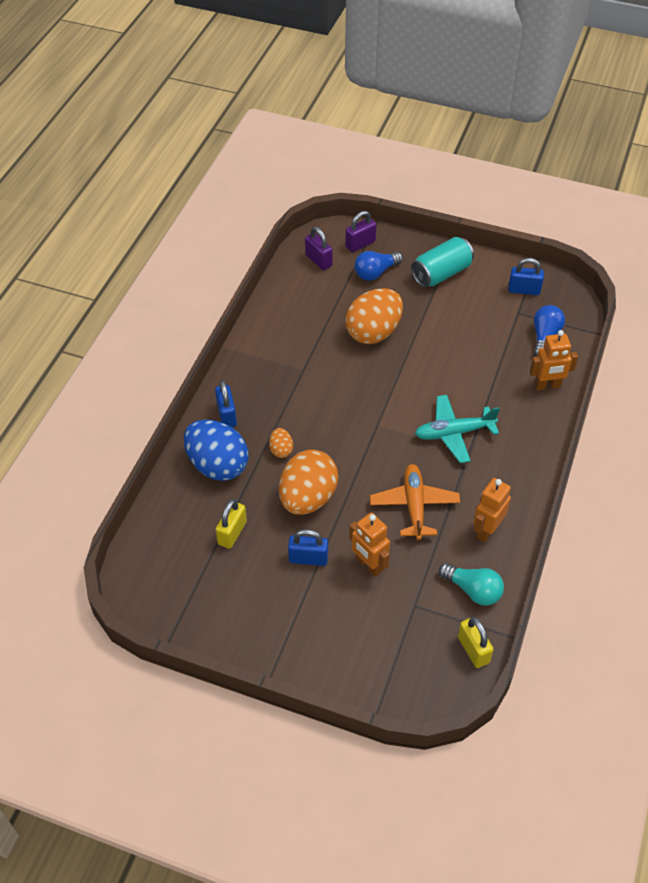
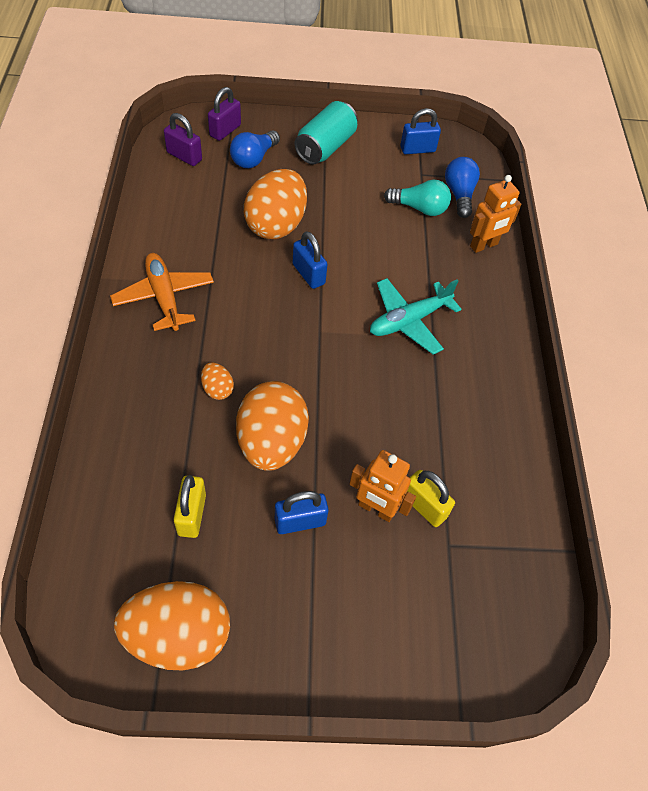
camera: 25 degrees left, 5 degrees up
(197, 608) = (178, 635): none -> orange egg
(217, 465) = (143, 429): blue egg -> none
(226, 415) = (134, 361): blue padlock -> blue padlock (308, 274)
(414, 506) = (399, 418): orange plane -> orange plane (164, 297)
(473, 590) = (506, 505): turquoise light bulb -> turquoise light bulb (419, 208)
(473, 650) = (538, 582): yellow padlock -> yellow padlock (424, 506)
(486, 530) = (491, 427): orange robot -> none

